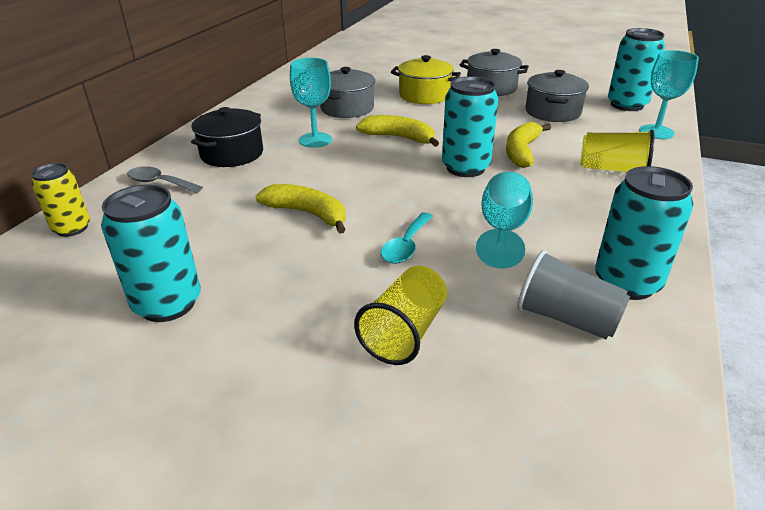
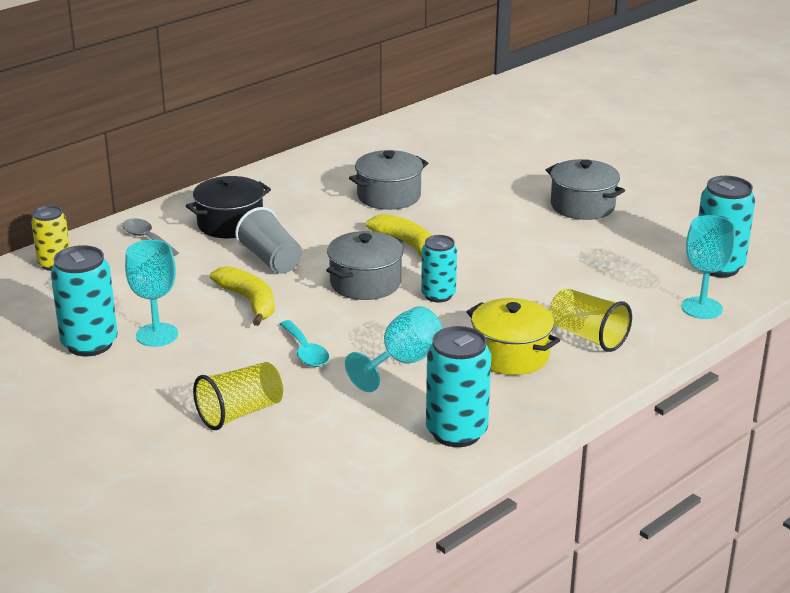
camera: 25 degrees right, 5 degrees down
(315, 140) = (321, 227): turquoise goblet -> turquoise goblet (157, 335)
(406, 246) = (305, 351): turquoise spoon -> turquoise spoon turned 75 degrees counterclockwise
(424, 95) = (491, 198): yellow pot -> yellow pot (510, 355)
(465, 168) = (438, 295): turquoise can -> turquoise can, size x0.65
(522, 151) = (517, 292): yellow banana -> none
(552, 112) = (614, 255): grey pot -> grey pot (365, 283)
(566, 318) = (372, 440): grey cup -> grey cup (271, 260)

